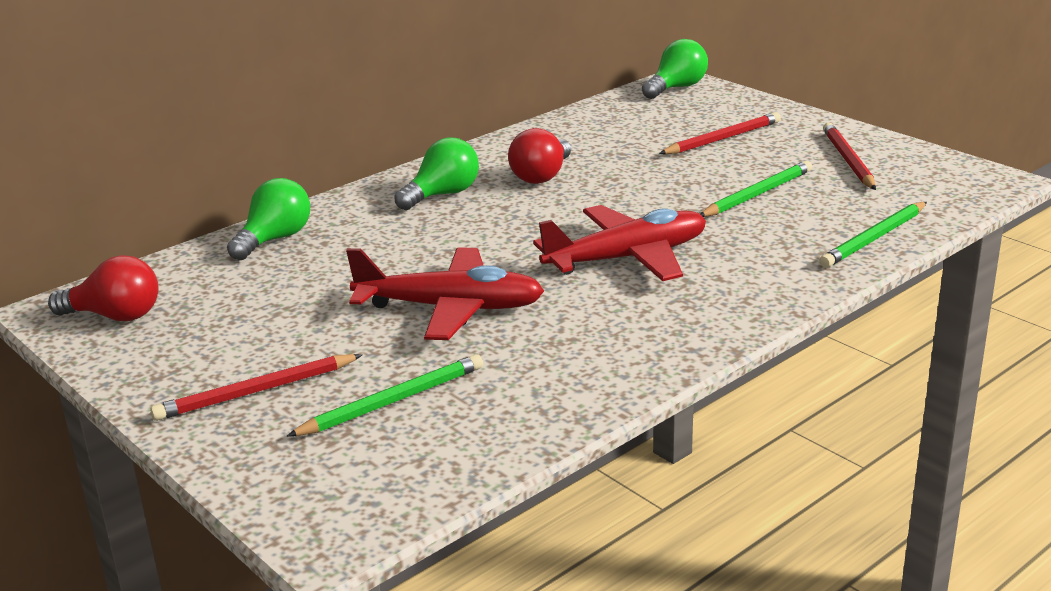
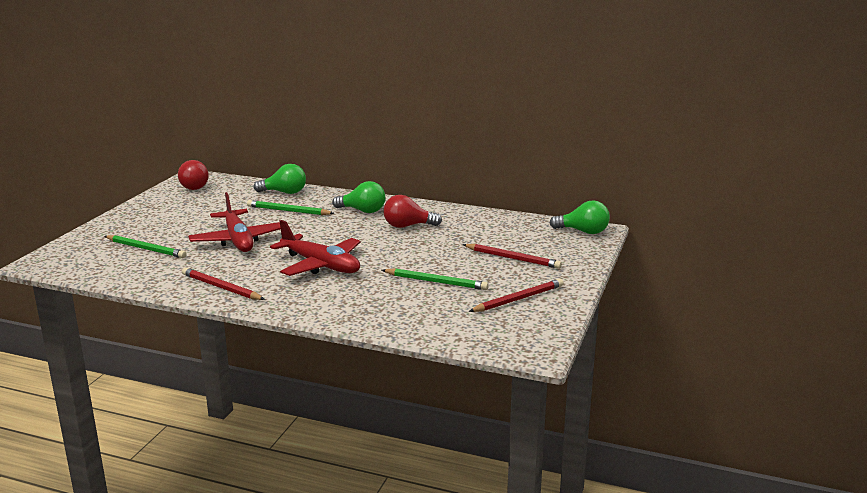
camera: 60 degrees right, 5 degrees down
(256, 391) = (143, 224): red pencil -> red pencil (221, 287)
(874, 238) = (401, 324): green pencil -> green pencil (288, 211)

